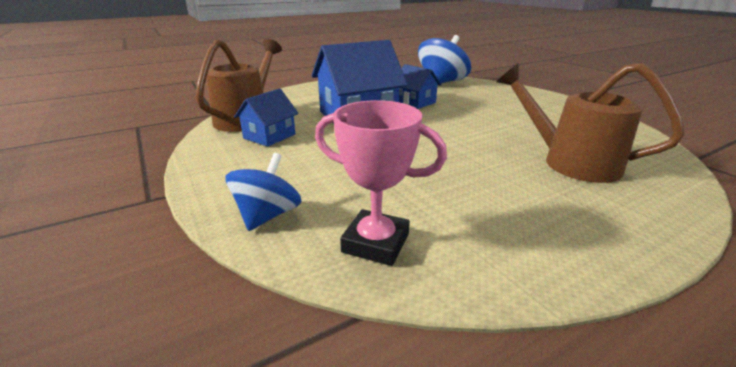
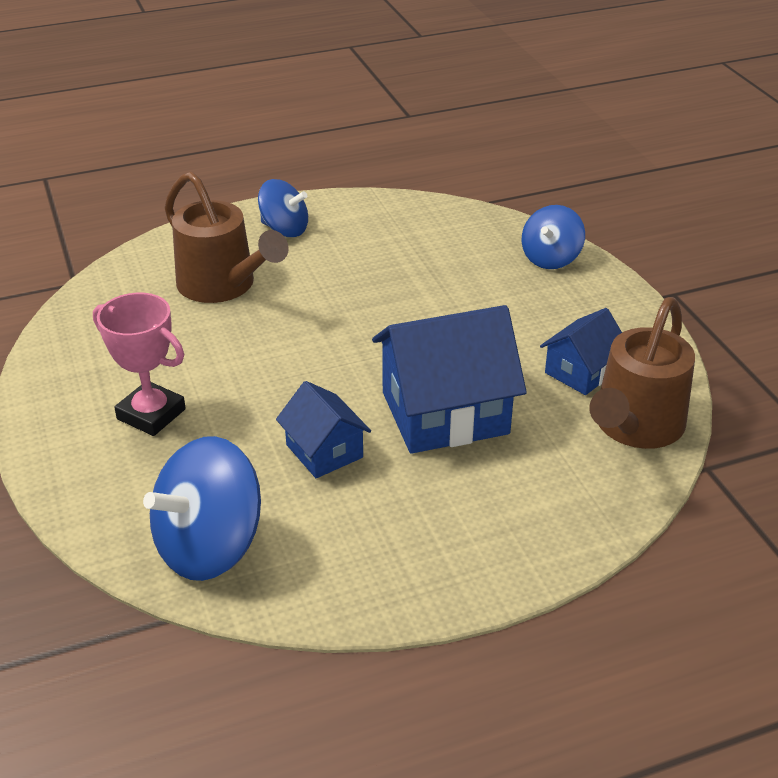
camera: 170 degrees left, 10 degrees up
(375, 243) = (463, 230): pink trophy -> pink trophy (151, 414)
(591, 220) = (284, 229): none -> blue spinning top

